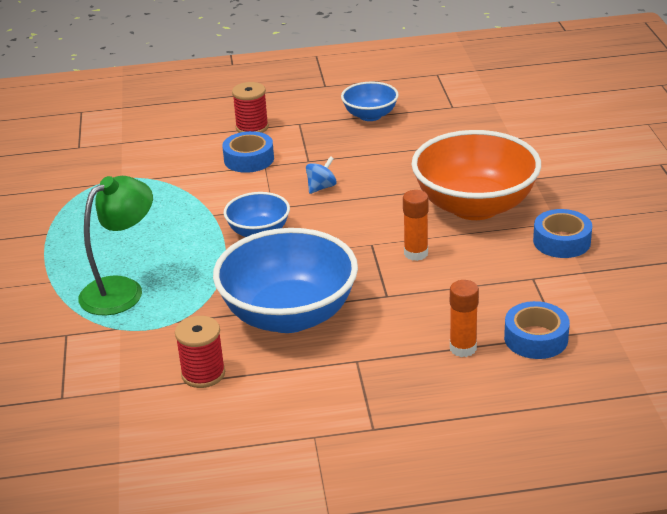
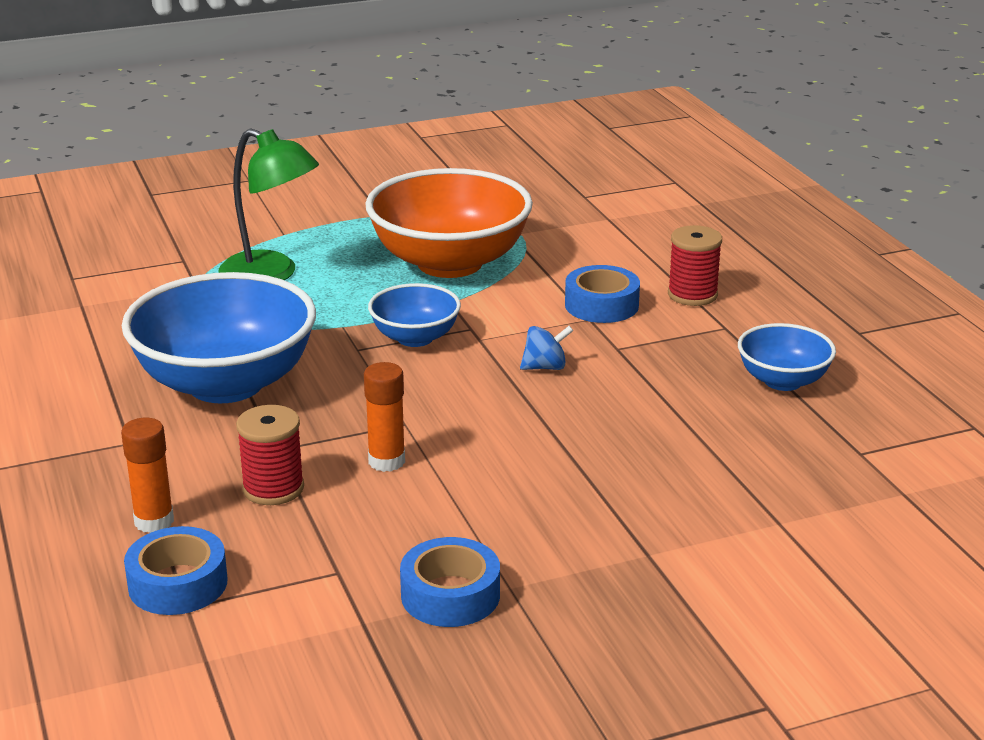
camera: 75 degrees right, 5 degrees down
(203, 374) = (107, 347): red spool -> red spool (273, 488)
(321, 187) = (545, 367): blue spinning top -> blue spinning top turned 45 degrees counterclockwise
(475, 206) = (535, 501): orange bowl -> orange bowl (449, 263)

